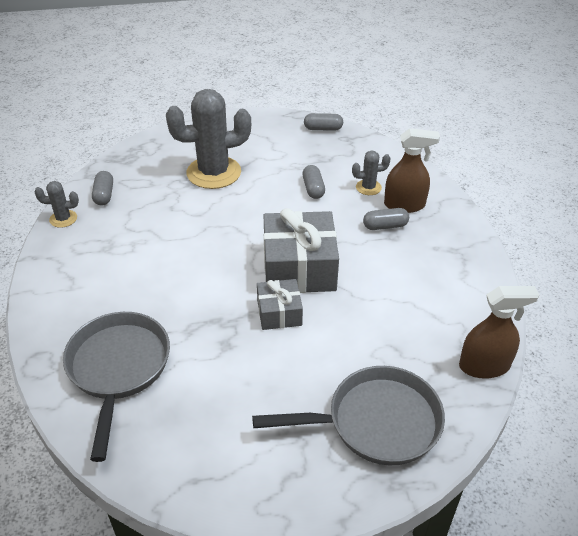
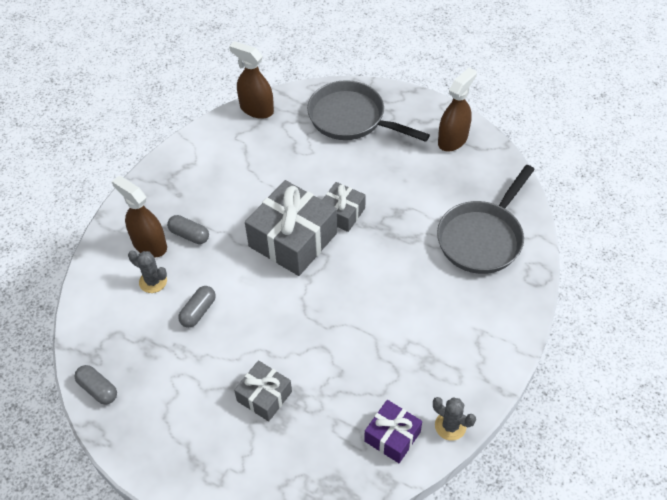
camera: 140 degrees left, 10 degrees up
(104, 195) = (392, 436): grey capsule -> purple gift
(214, 173) = (264, 396): grey cactus -> grey gift
(232, 472) = (453, 140): none -> brown spray bottle

